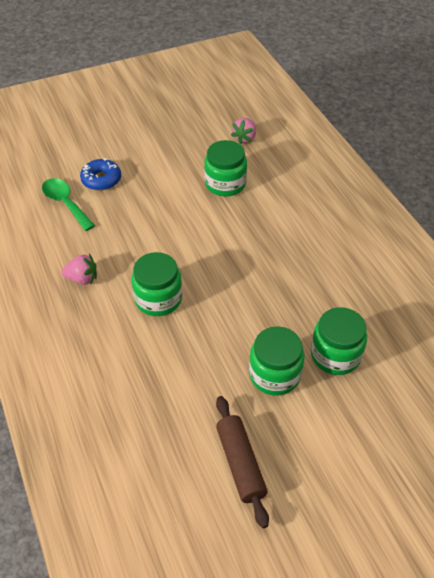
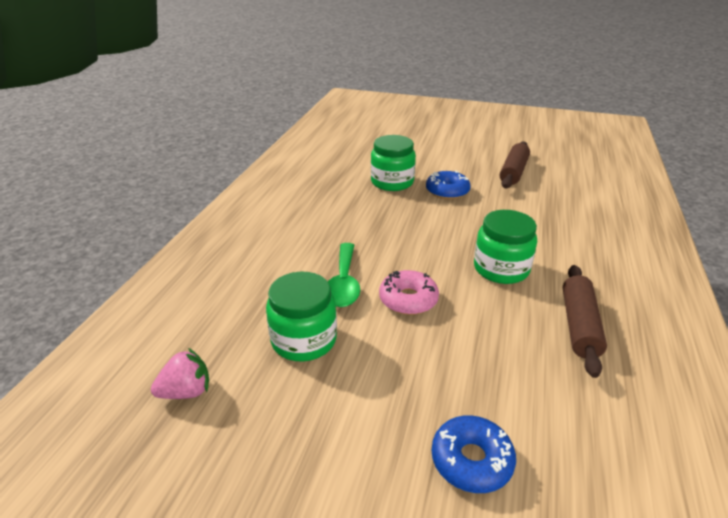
camera: 140 degrees left, 15 degrees down
(65, 203) = (560, 449): green spoon -> green spoon (343, 283)
(82, 279) = (579, 325): pink strawberry -> brown rolling pin
(197, 238) = (408, 299): none -> pink donut
(274, 374) = (447, 191): green jar -> blue donut

